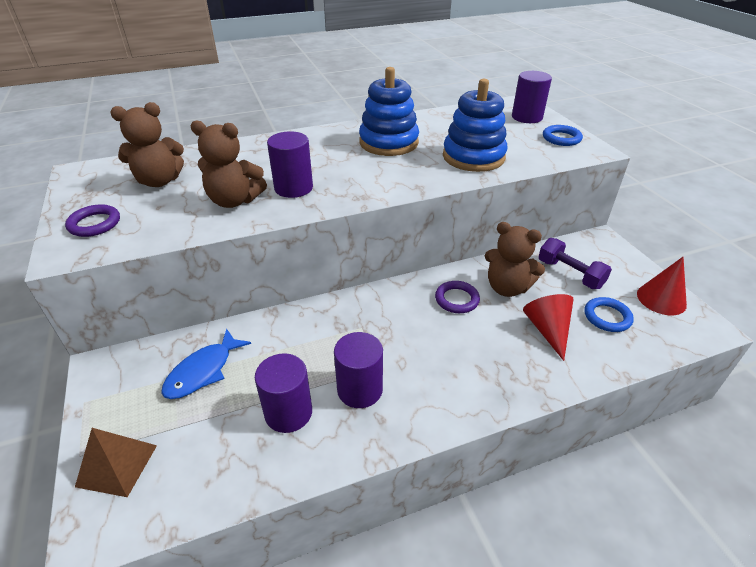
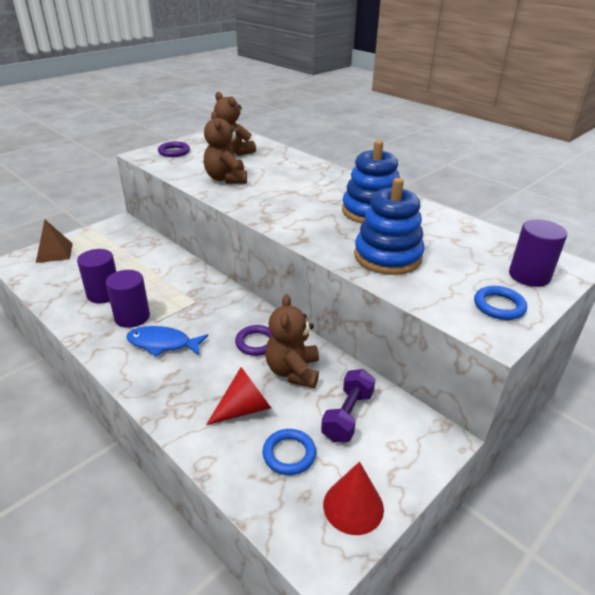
camera: 65 degrees right, 5 degrees down
(203, 371) = (128, 254): blue fish -> blue fish (163, 343)
(293, 188) = (259, 192): purple cylinder -> none

